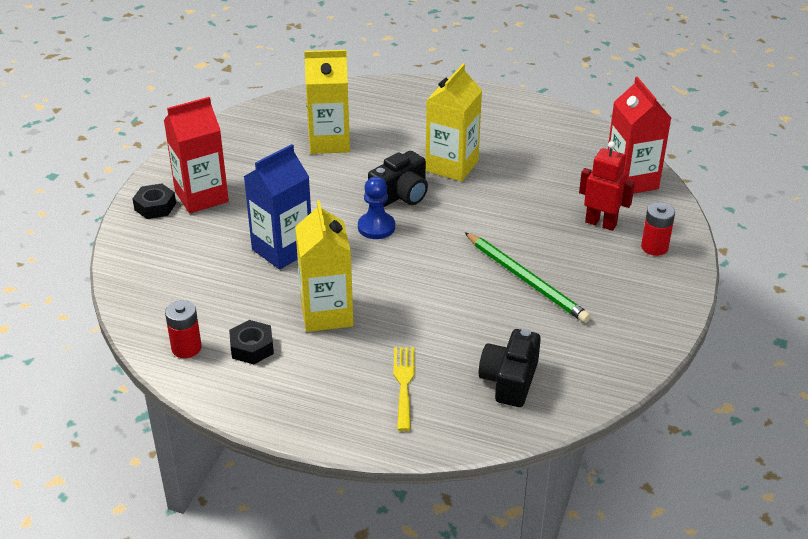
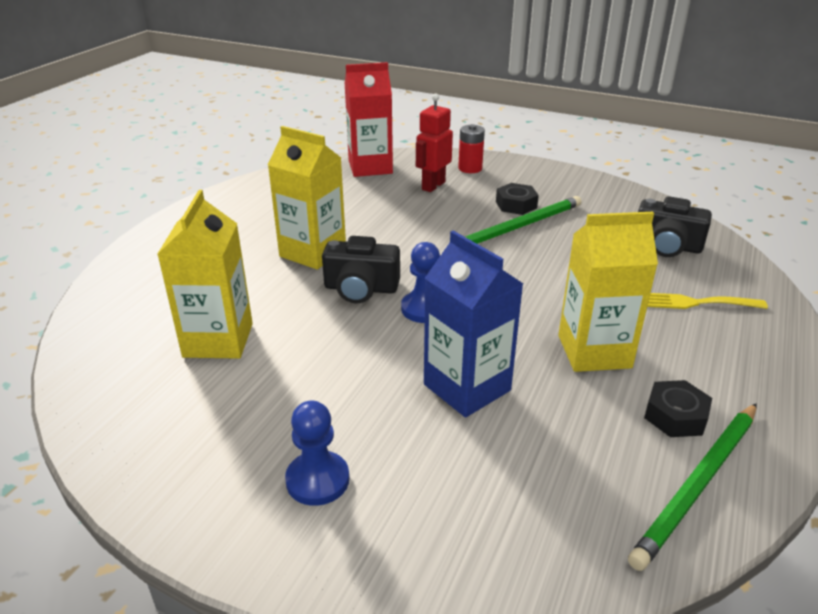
camera: 85 degrees left, 5 degrees down
(155, 206) = (332, 546): black nut -> black nut (516, 205)
(186, 348) = (698, 484): red battery -> green pencil
(201, 197) = (317, 480): red carton -> blue pawn
(401, 194) = (361, 288): black camera -> black camera turned 135 degrees clockwise

